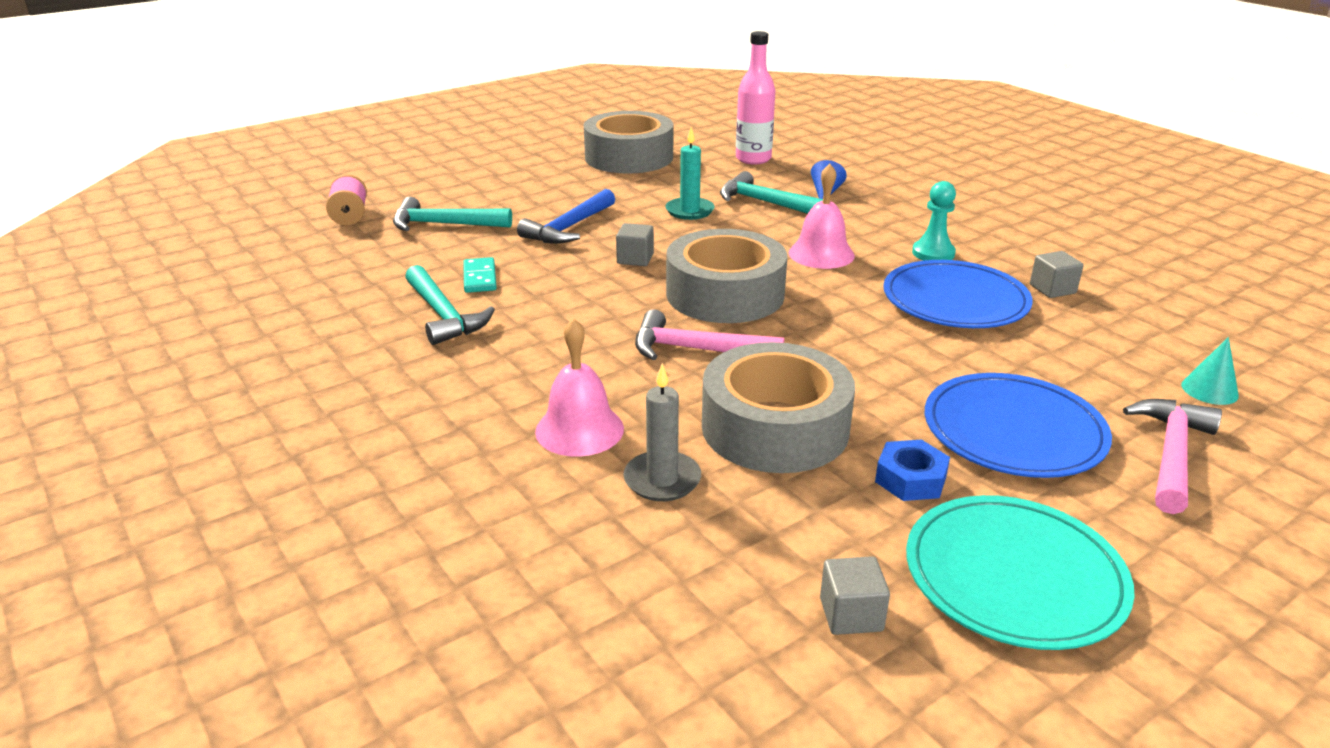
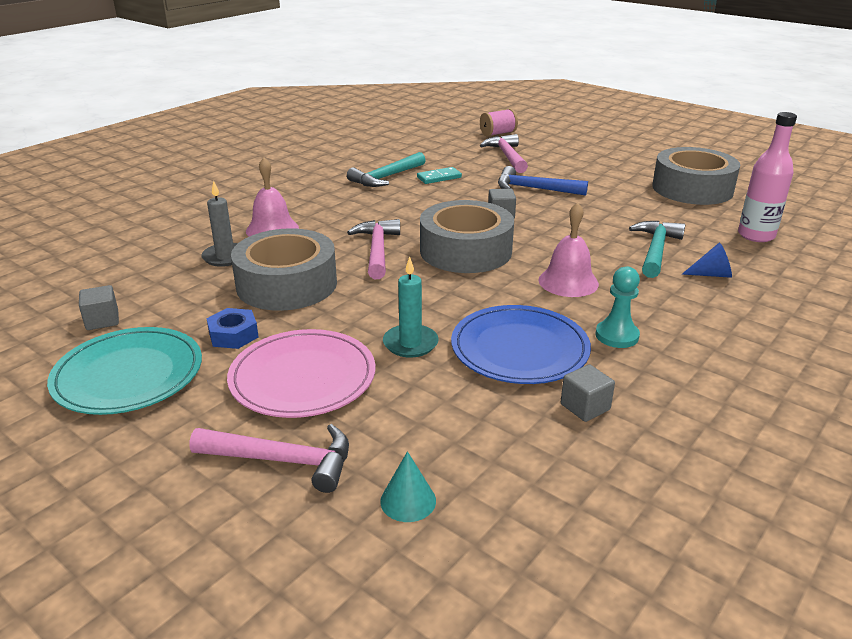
camera: 75 degrees right, 0 degrees up
(444, 224) = (507, 156): turquoise hammer -> pink hammer
(689, 211) = (605, 223): turquoise candle -> turquoise candle (410, 343)
(1013, 431) = (303, 378): blue plate -> pink plate

